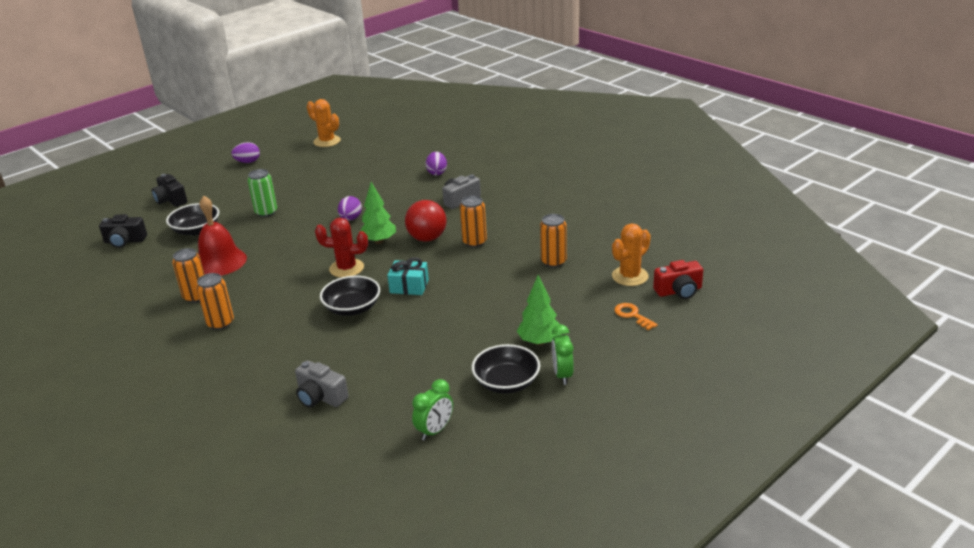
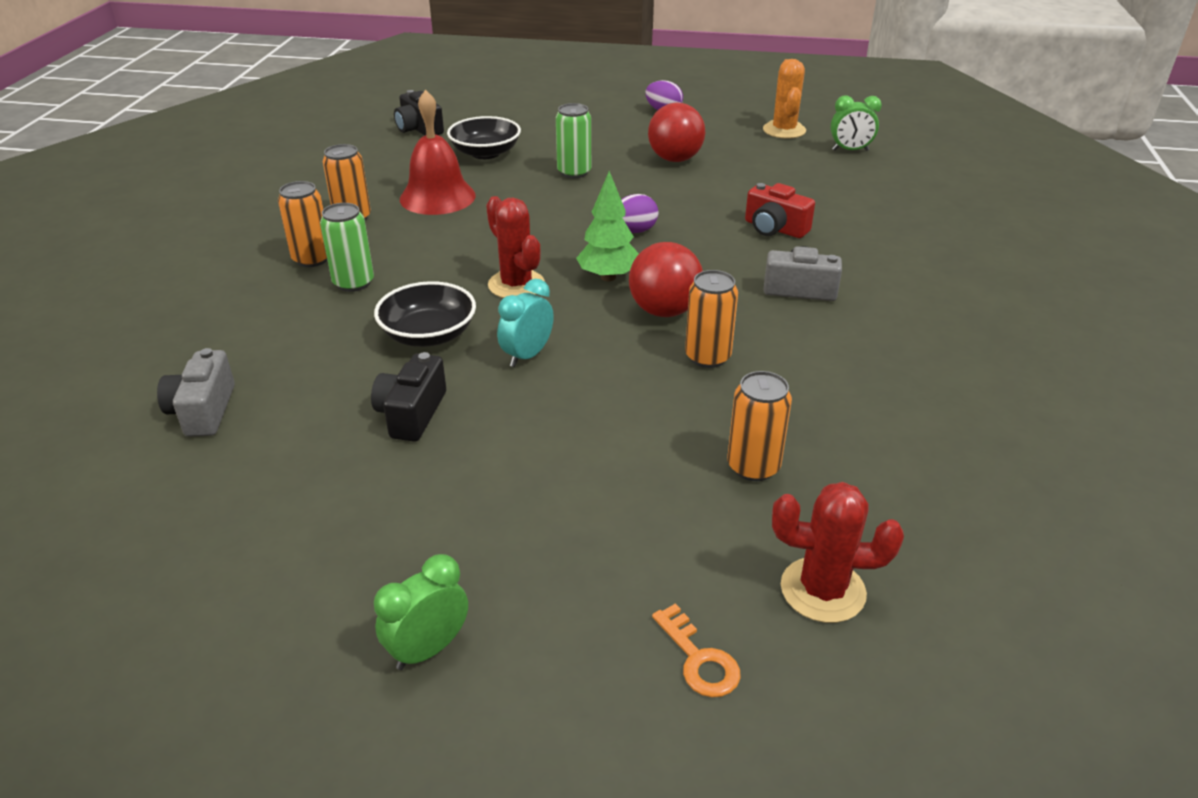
camera: 50 degrees right, 5 degrees up
(171, 200) = (527, 112): black camera -> black camera (412, 414)
(268, 316) = (353, 283): none -> green can
(303, 180) = (675, 159): none -> red ball
(409, 286) = (527, 355): turquoise gift -> turquoise clock
(435, 431) = (178, 565): green clock -> green clock (850, 150)
(437, 173) = (839, 237): purple egg -> none
(506, 382) = (356, 585): black bowl -> none
(539, 342) = (504, 568): green tree -> none
(630, 276) = (822, 590): orange cactus -> red cactus
(632, 315) = (699, 659): orange key -> orange key turned 135 degrees clockwise
(679, 291) = (857, 696): red camera -> red camera (774, 228)

